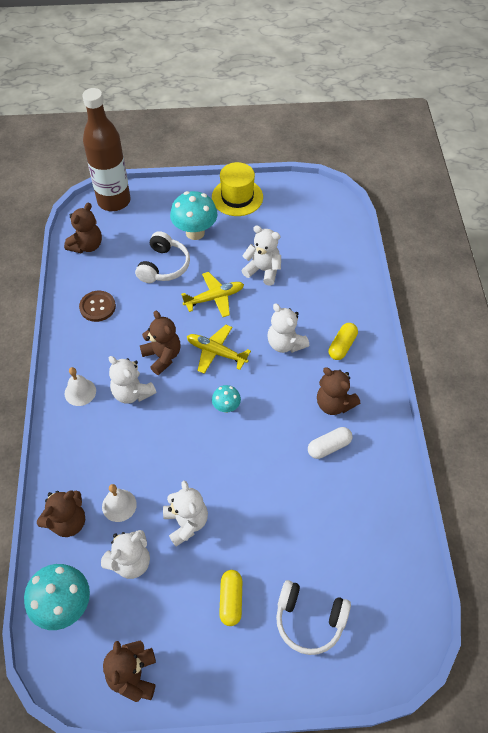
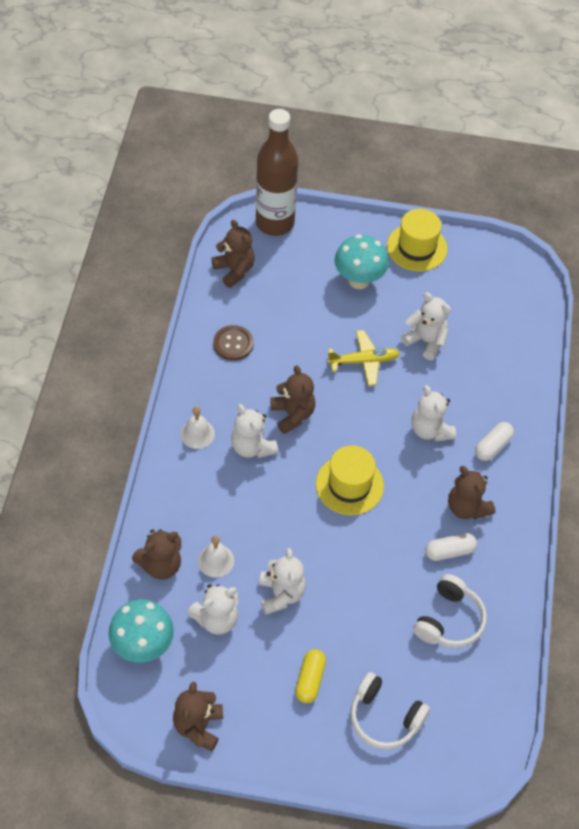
camera: 10 degrees right, 0 degrees up
(87, 246) = (234, 270): brown teddy bear -> brown teddy bear turned 75 degrees counterclockwise
(164, 266) = (315, 312): white headphones -> white headphones (449, 620)
(216, 352) = (352, 423): yellow plane -> none
(226, 407) = (349, 485): turquoise mushroom -> yellow hat
(342, 346) = (492, 446): yellow capsule -> white capsule

